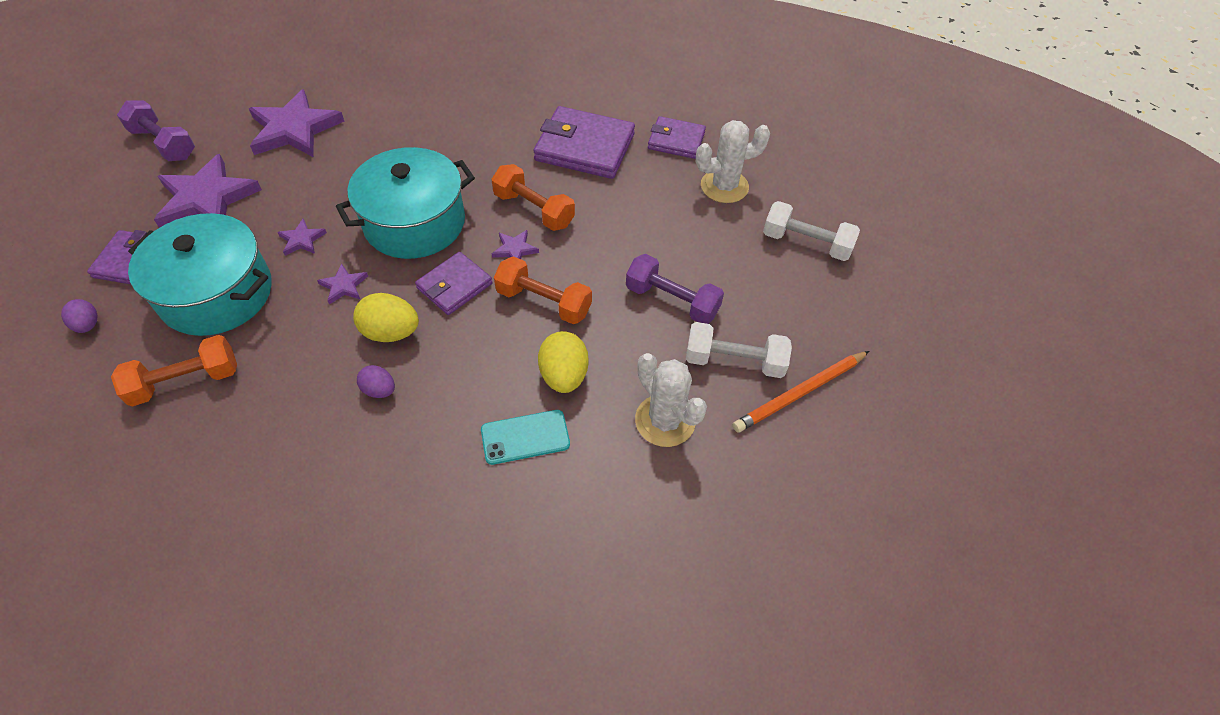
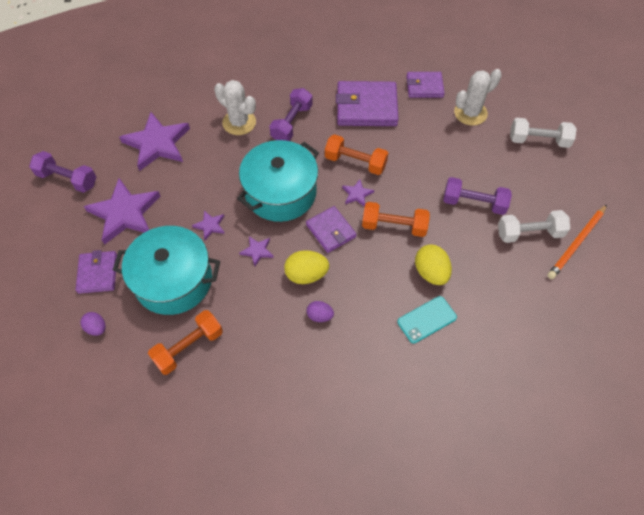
camera: 15 degrees left, 5 degrees up
(454, 286) = (331, 231): purple wallet -> purple wallet turned 60 degrees counterclockwise
(476, 144) = (291, 123): none -> purple dumbbell
(665, 420) = (505, 284): white cactus -> white cactus (239, 122)

